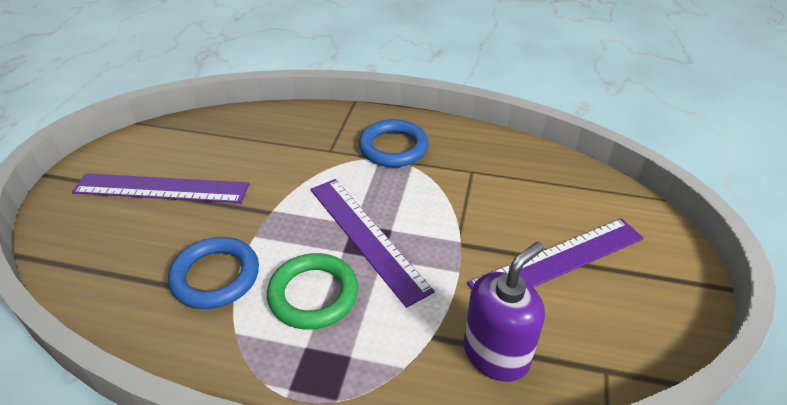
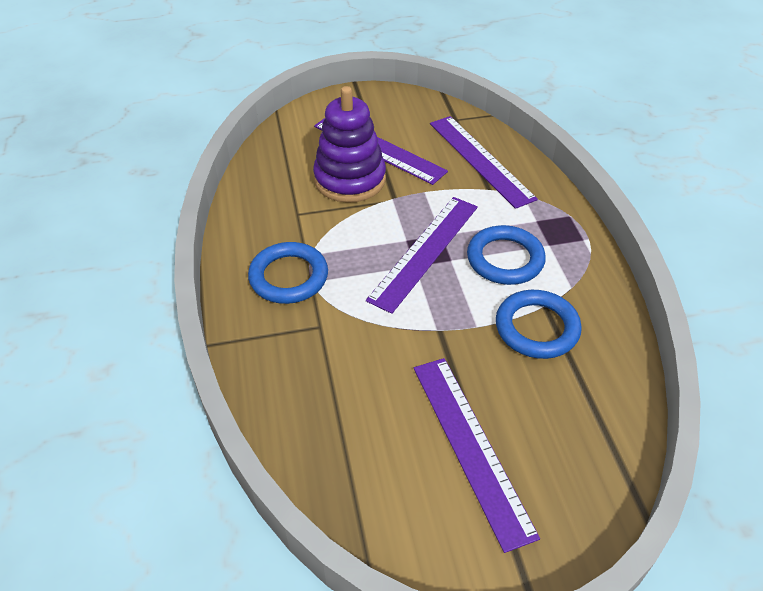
camera: 115 degrees left, 5 degrees up
(313, 294) = (505, 259): green ring -> blue ring
(496, 354) = (480, 160): purple soap dispenser -> purple ruler
(508, 219) = (350, 179): none -> purple stacking toy

